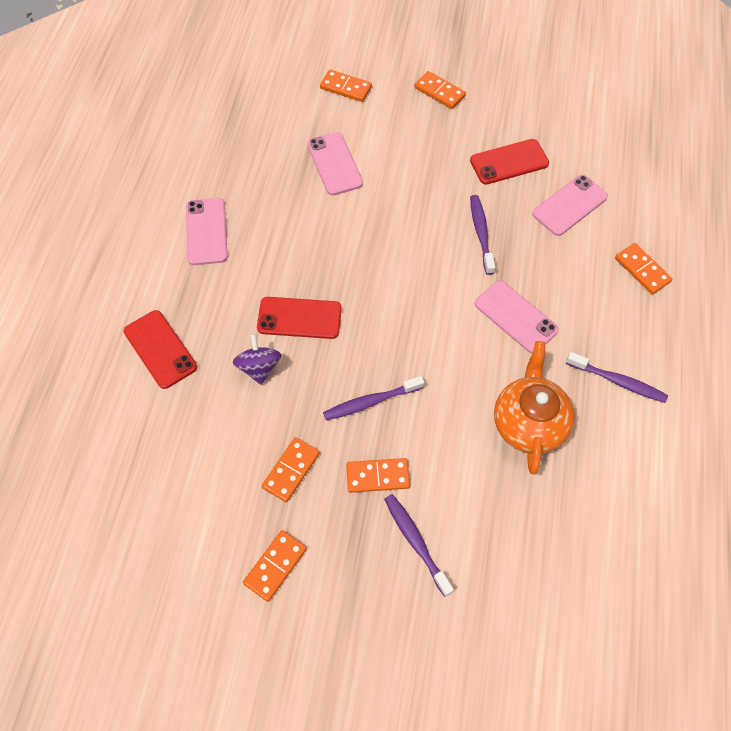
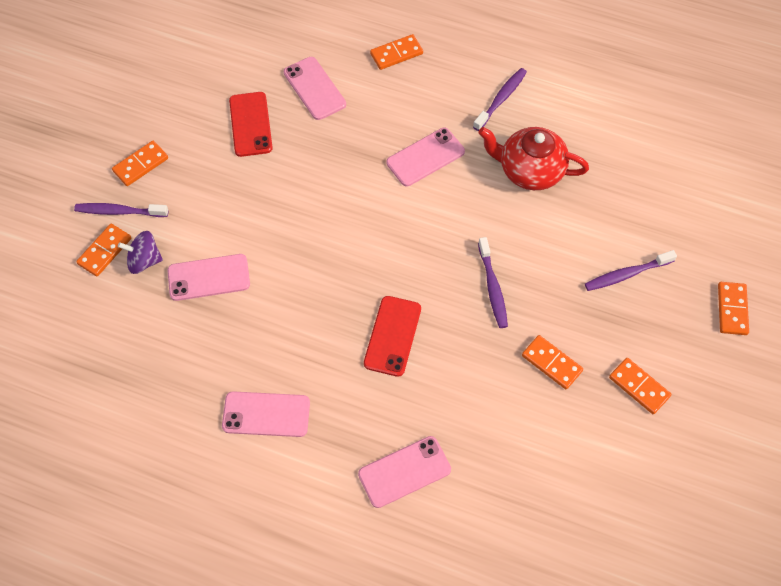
camera: 80 degrees left, 0 degrees up
(160, 349) = (404, 472): red phone -> pink phone
(259, 367) = (441, 379): purple spinning top -> purple spinning top (144, 260)
(377, 476) = (565, 293): orange domino -> orange domino (732, 309)
(481, 233) = (329, 165): purple toothbrush -> purple toothbrush (119, 211)
(528, 422) = (529, 170): orange teapot -> red teapot

